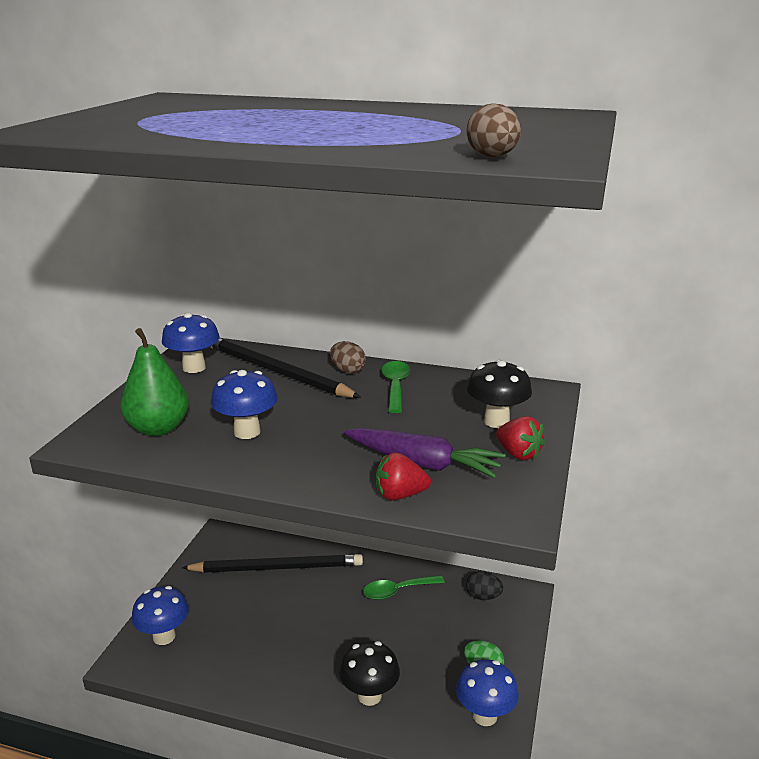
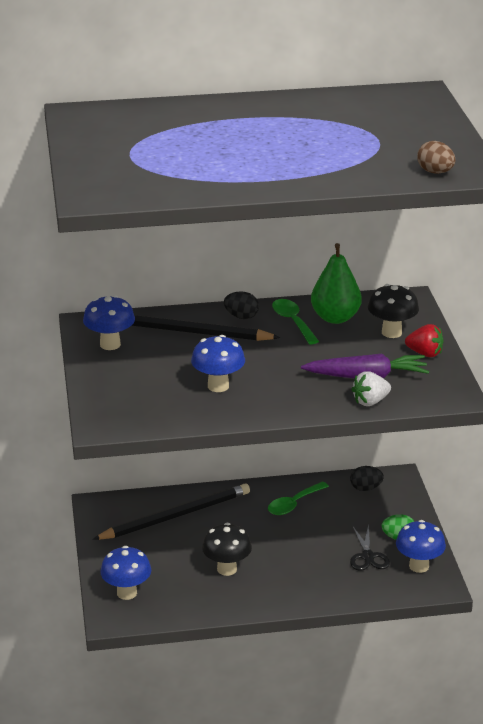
camera: 25 degrees left, 5 degrees up
(158, 428) = (146, 400): green pear -> green pear (335, 318)
(347, 370) = (241, 316): brown egg -> black egg
(369, 695) = (327, 580): black mushroom -> black mushroom (227, 569)
(400, 495) = (370, 401): red strawberry -> white strawberry
(434, 681) = (368, 556): none -> black scissors

